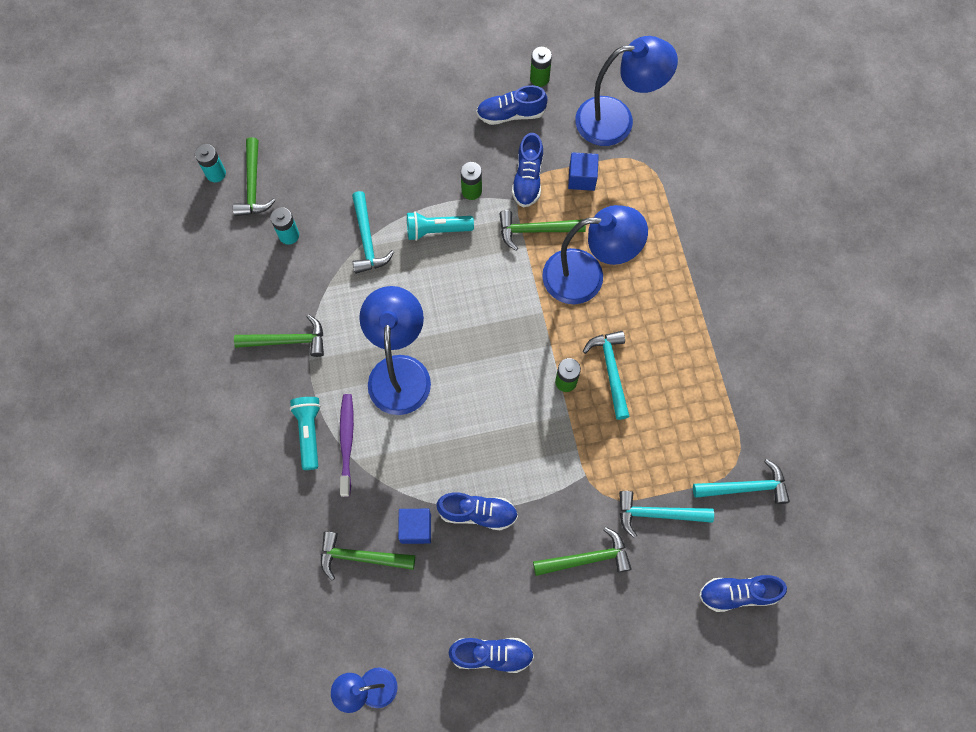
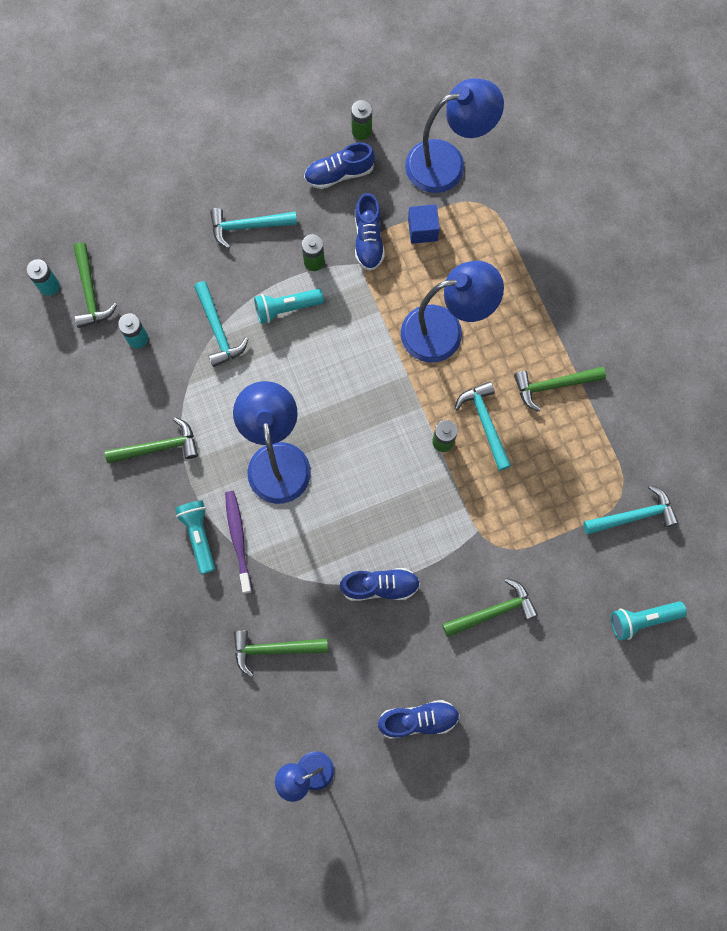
camera: 10 degrees left, 5 degrees up
(416, 528) = (322, 612): blue cube -> none
(536, 230) = (386, 292): green hammer -> green hammer (553, 385)
(657, 514) = (554, 556): turquoise hammer -> turquoise hammer (248, 226)
(737, 593) = (642, 619): blue shoe -> turquoise flashlight

